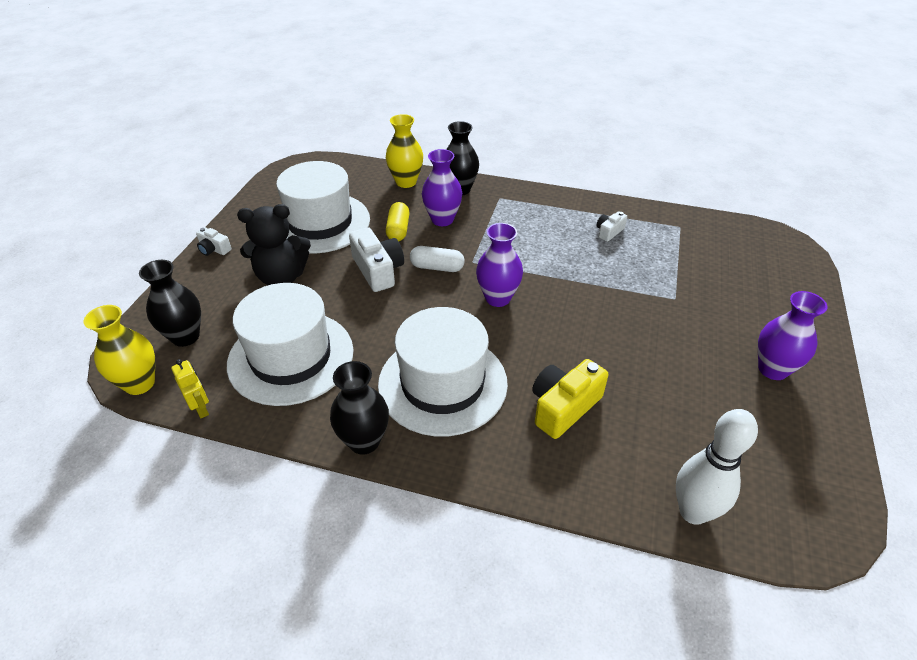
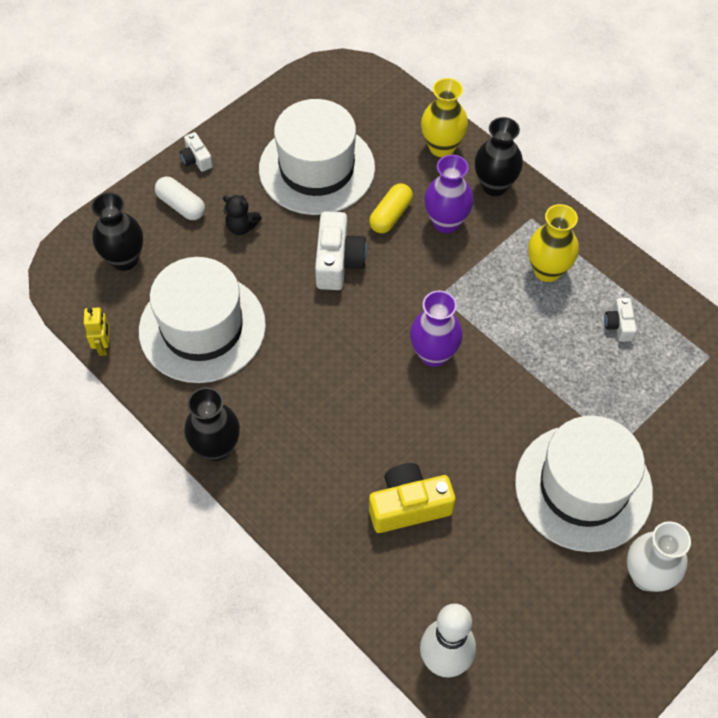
camera: 30 degrees right, 15 degrees up
(139, 383) = (67, 294): yellow vase -> yellow vase (547, 270)
(281, 277) = (241, 226): black teddy bear -> black teddy bear, size x0.52
(437, 267) = (398, 286): white capsule -> white capsule (181, 205)
(442, 383) = (317, 425): white hat -> white hat (583, 487)
(609, 232) = (619, 325): white camera -> white camera turned 75 degrees counterclockwise
(772, 369) = (646, 576): purple vase -> white vase

